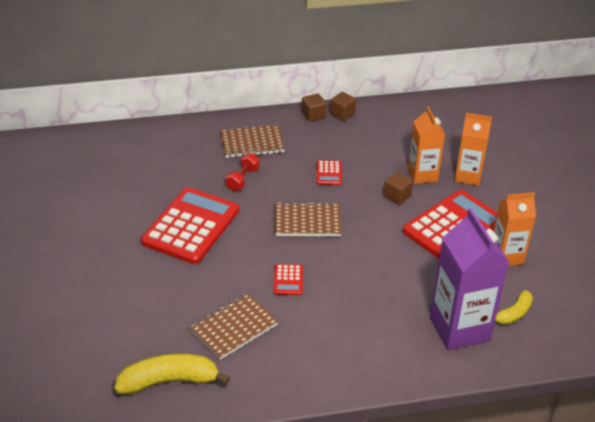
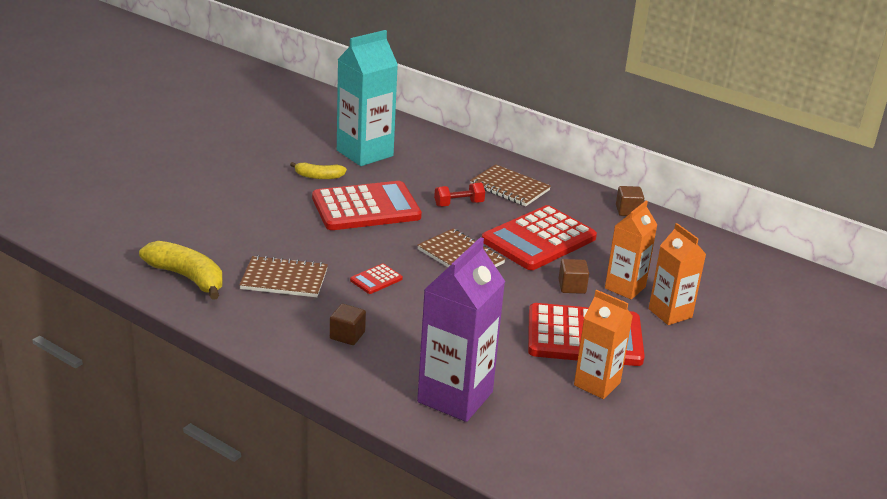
camera: 45 degrees right, 10 degrees down
(116, 179) = (365, 153): none -> turquoise carton
(313, 115) = (599, 198): brown cube -> brown cube (347, 335)
(329, 173) = (539, 239): red calculator -> red calculator, size x2.40
(513, 314) = (524, 422): yellow banana -> yellow banana (318, 176)

